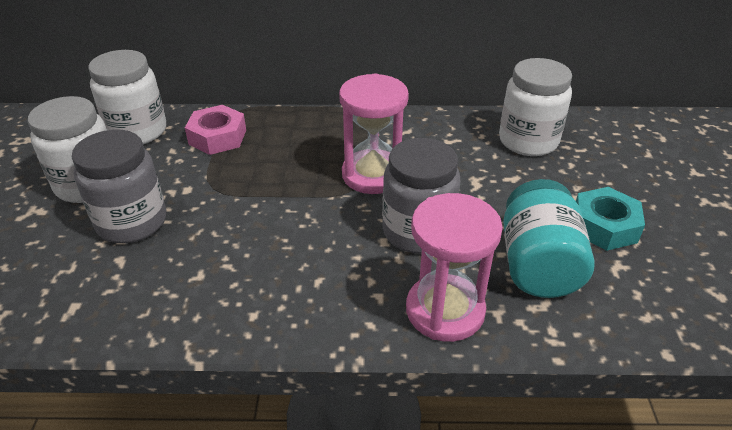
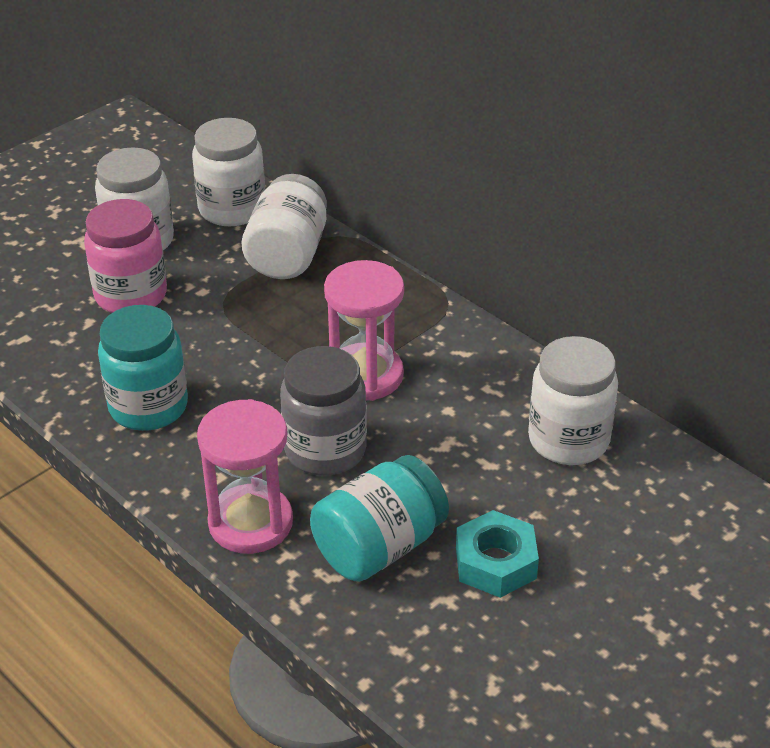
camera: 45 degrees right, 0 degrees up
(132, 222) = (131, 295): grey jar -> pink jar
(217, 137) = (287, 254): pink nut -> white jar
(256, 286) = (148, 407): none -> turquoise jar

